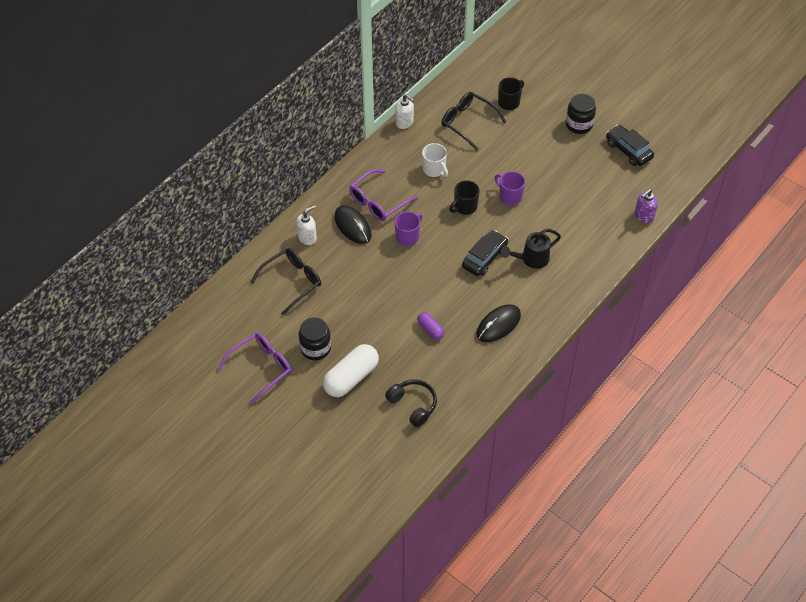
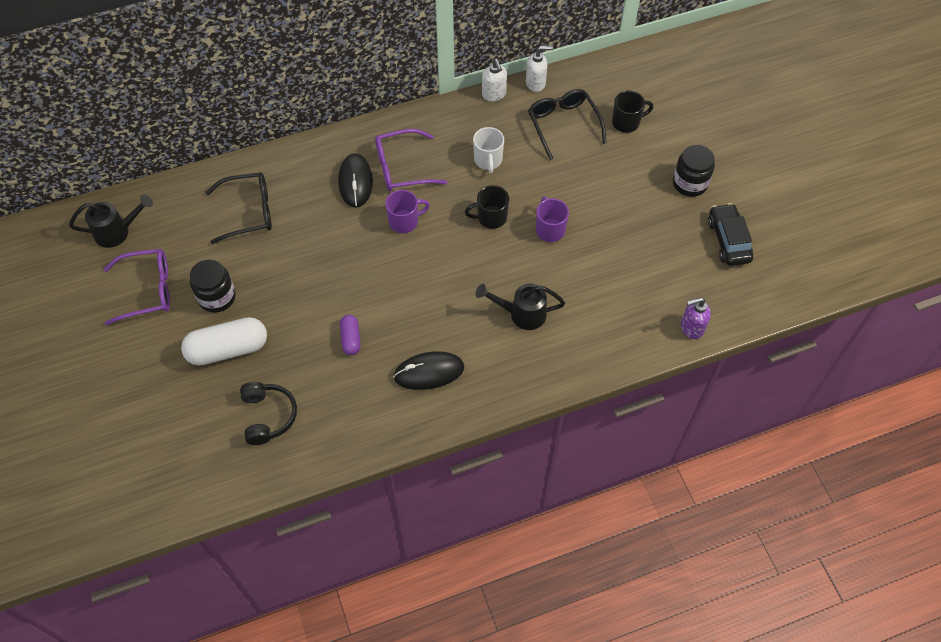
camera: 30 degrees right, 5 degrees up
(205, 340) = (117, 232): none -> black watering can
(307, 237) = (300, 172): white soap dispenser -> white soap dispenser (536, 83)
(484, 258) = (470, 286): black car -> none

